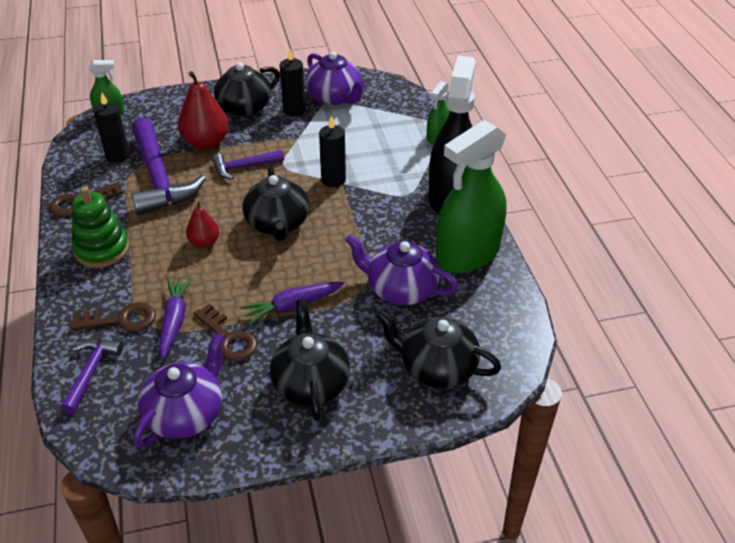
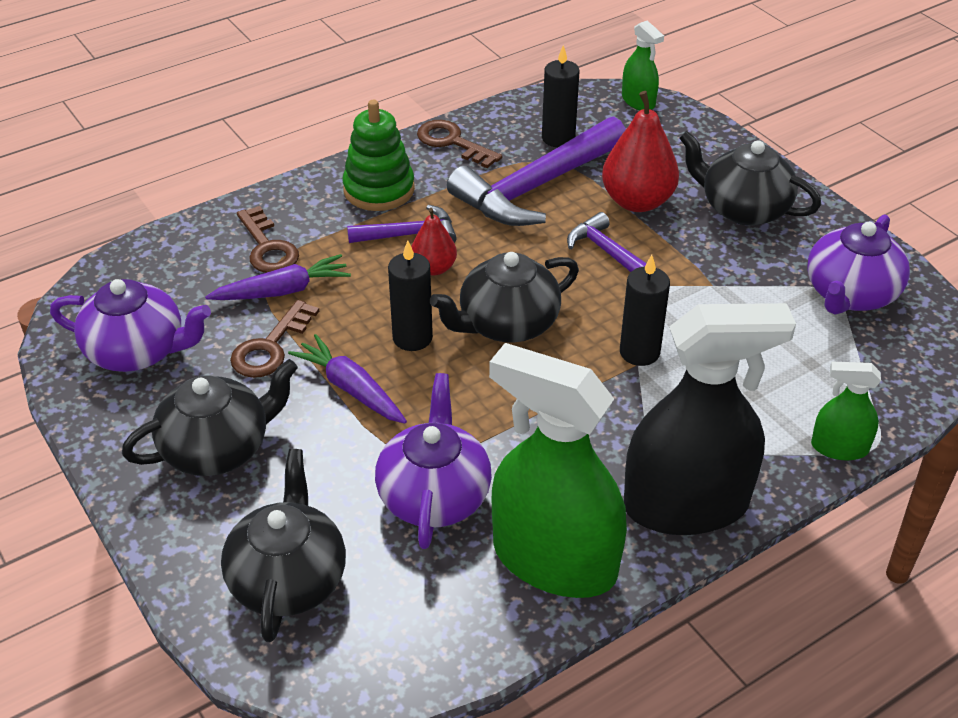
camera: 70 degrees right, 0 degrees up
(91, 372) = (179, 255): purple hammer -> purple hammer (409, 234)
(294, 110) = (778, 261): black candle -> black candle (412, 338)

